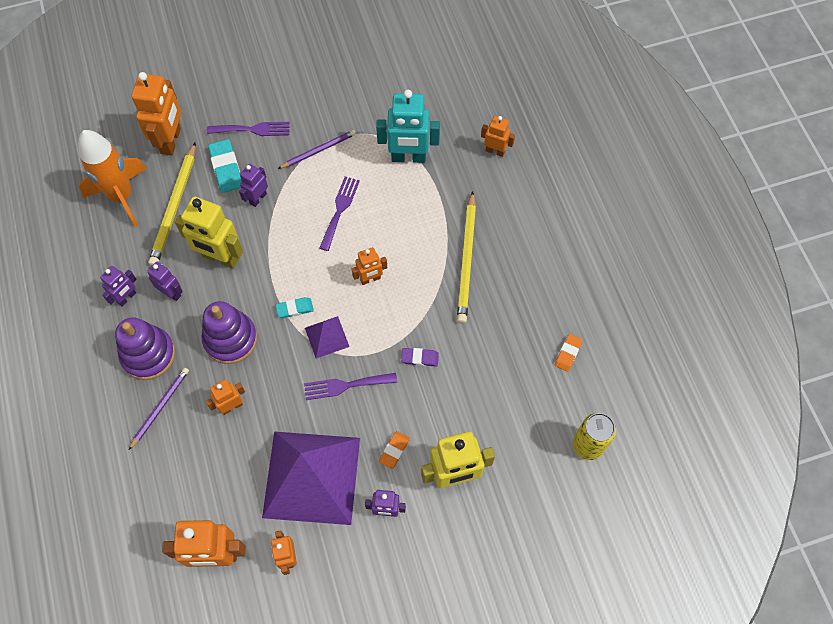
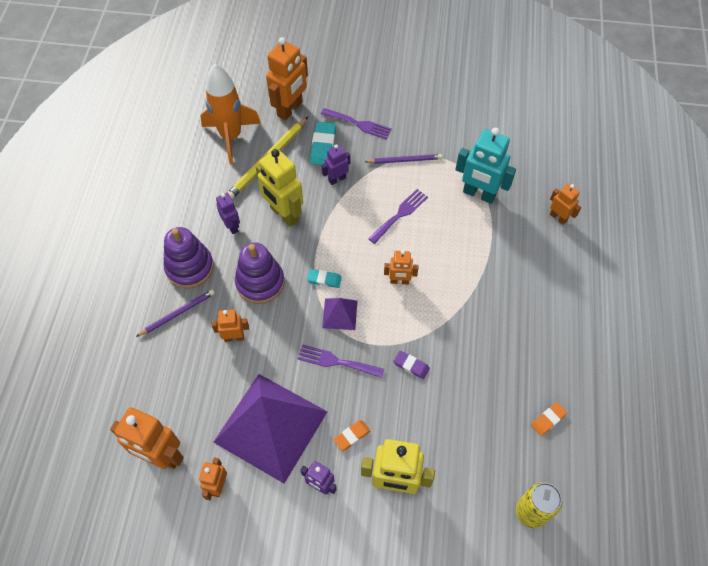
camera: 25 degrees right, 5 degrees down
(127, 298) = (195, 216): purple robot -> none
(467, 260) = (491, 299): yellow pencil -> none

